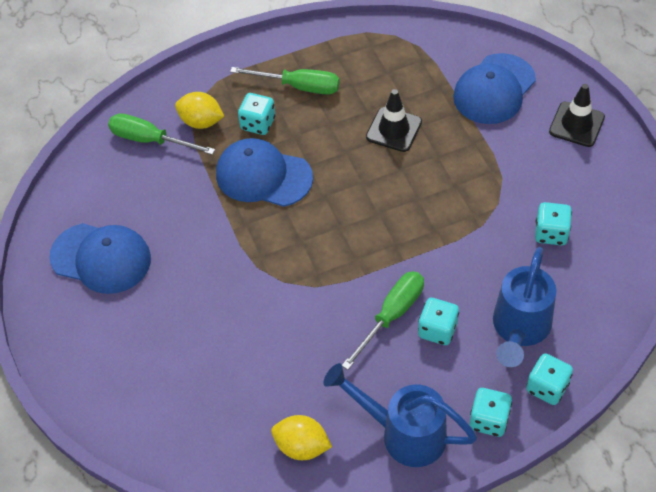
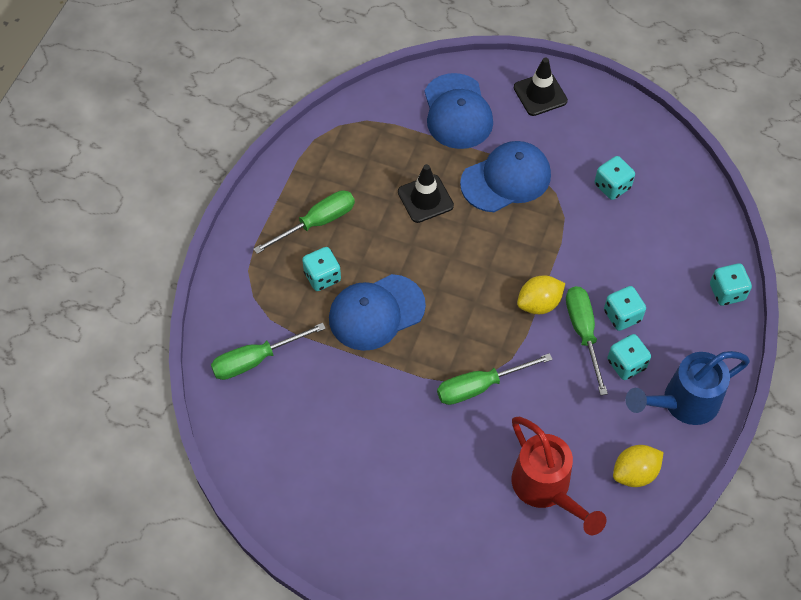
camera: 50 degrees left, 5 degrees up
(101, 258) = (336, 480): blue cap -> blue cap (506, 179)
(201, 122) = (277, 312): yellow lemon -> yellow lemon (539, 304)
(225, 396) = (546, 490): none -> red watering can
(270, 285) = (480, 386): none -> green screwdriver
(489, 420) = (719, 345): turquoise dice -> turquoise dice (626, 364)
(519, 330) = (669, 270): blue watering can -> none

